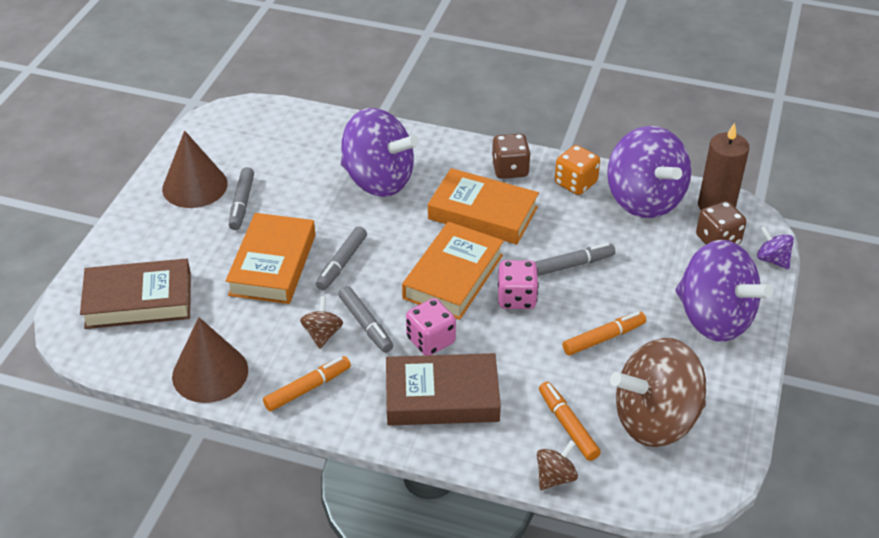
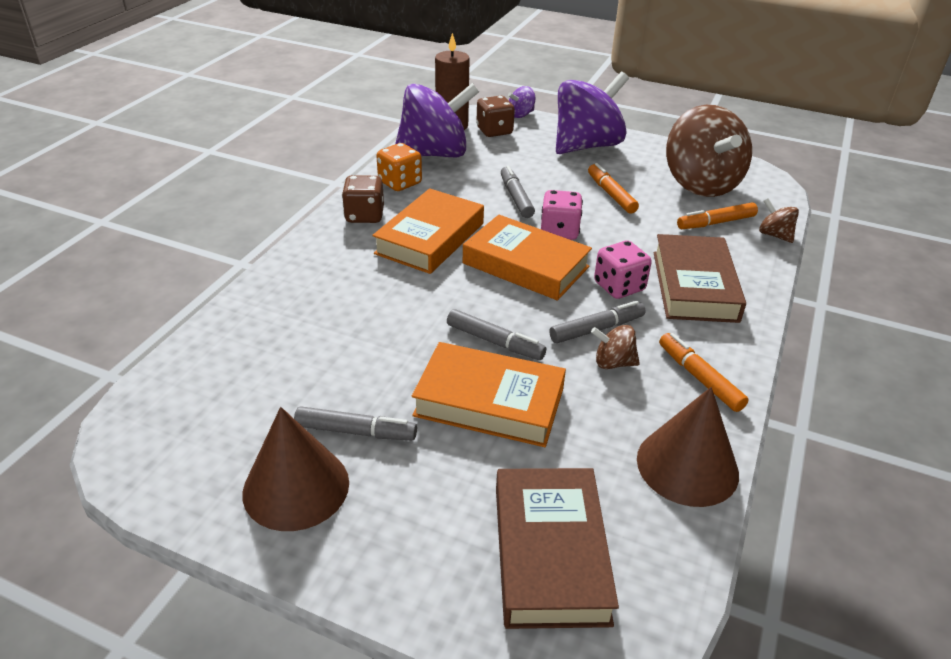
camera: 85 degrees left, 5 degrees down
(378, 180) = (350, 305): purple spinning top -> none

